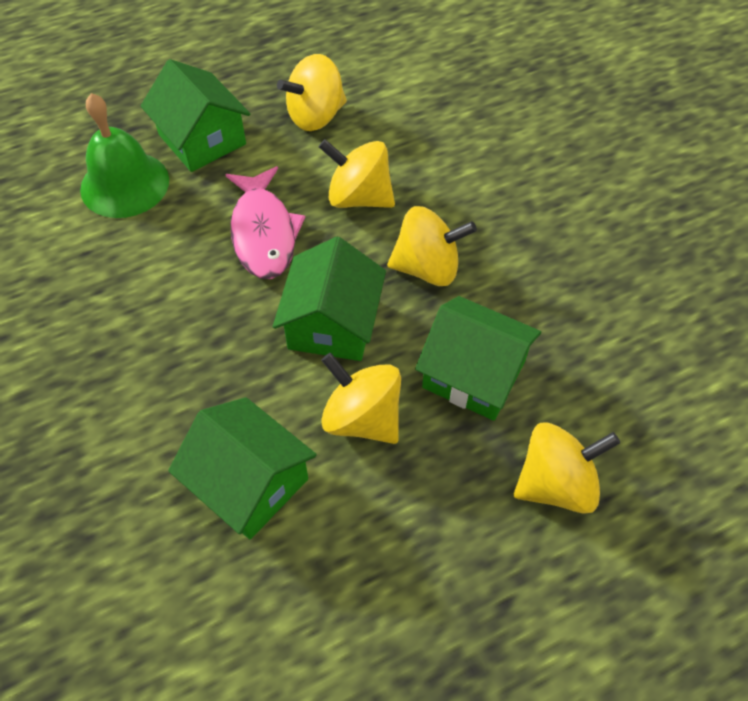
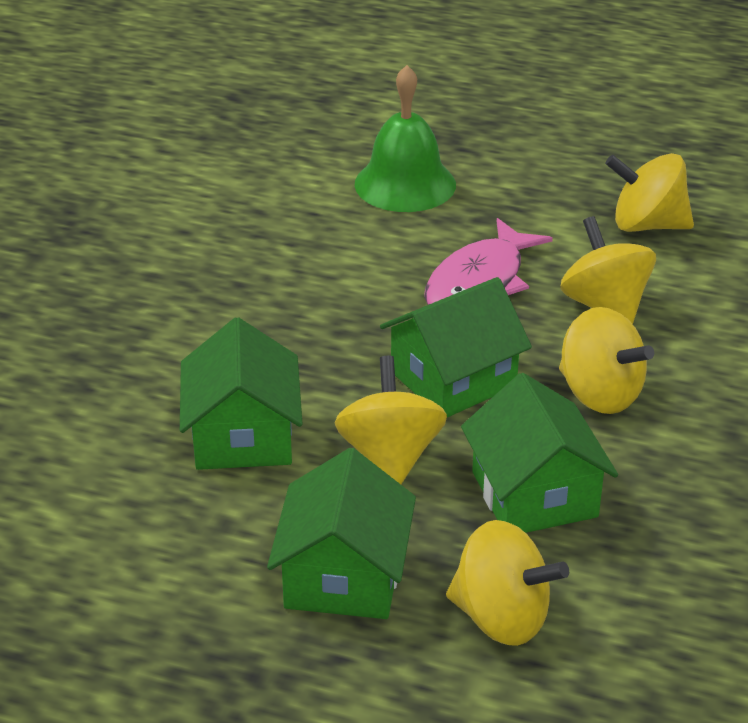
camera: 45 degrees right, 20 degrees down
(202, 139) = (514, 187): green house -> green house (343, 576)

